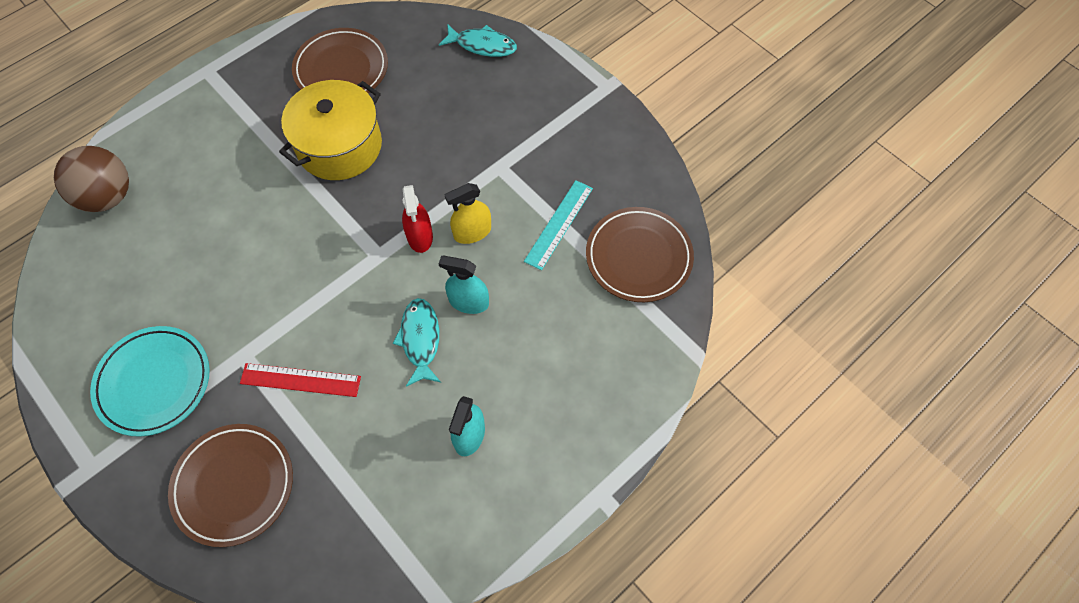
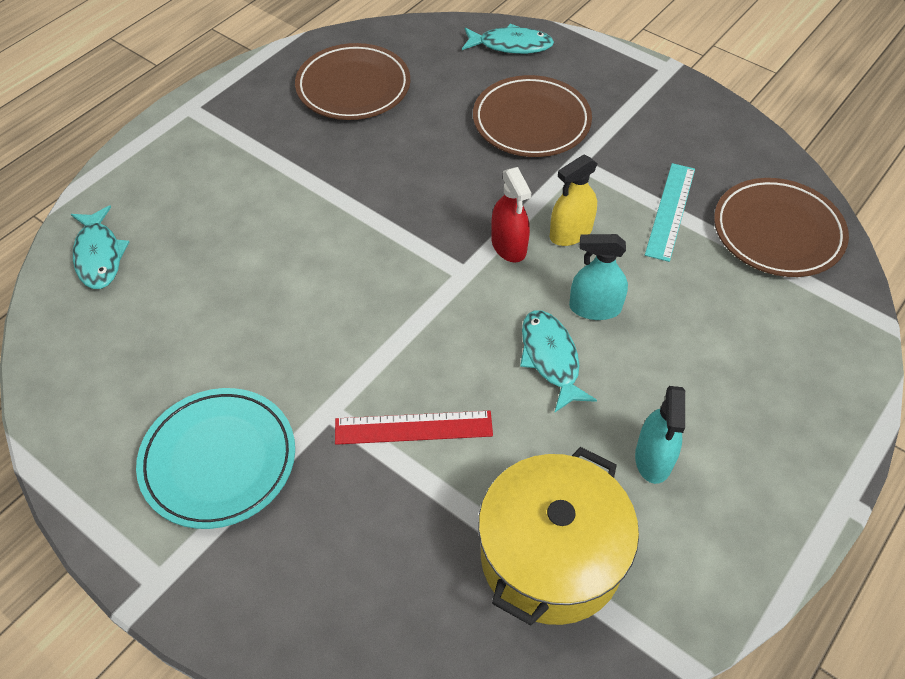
camera: 10 degrees left, 10 degrees down
(108, 197) = (99, 255): brown ball -> turquoise fish
(234, 485) = (365, 570): brown plate -> brown plate (531, 121)
(339, 146) = (377, 164): yellow pot -> yellow pot (551, 556)

